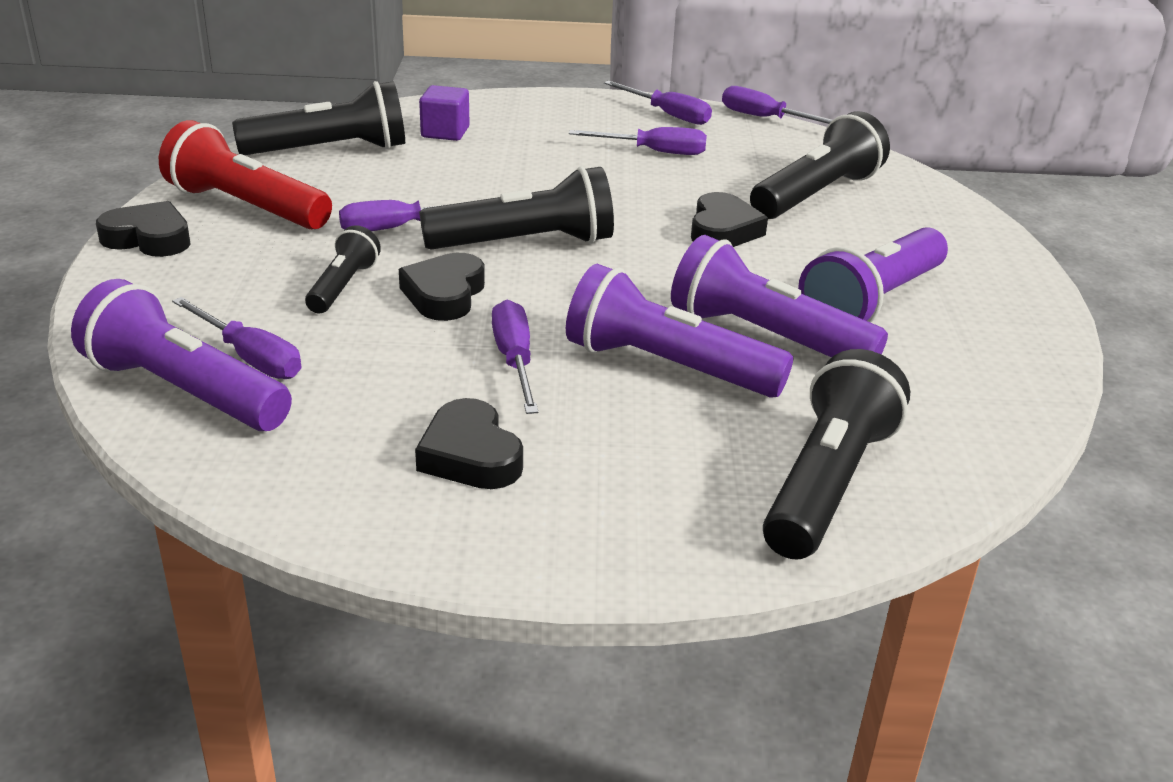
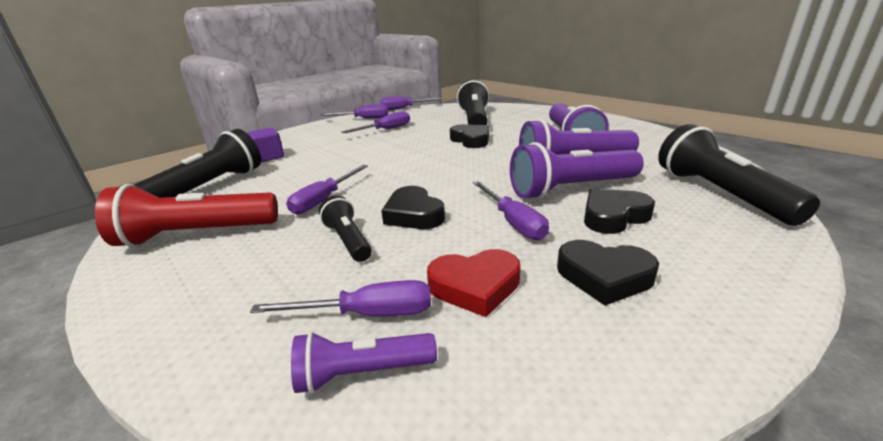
camera: 40 degrees left, 5 degrees down
(149, 238) = (137, 289): black heart -> black heart (613, 216)
(184, 391) = (363, 373): purple flashlight -> purple flashlight, size x0.56
(357, 390) = (475, 286): none -> red heart
(515, 360) = (513, 222): purple screwdriver -> purple screwdriver turned 150 degrees counterclockwise
(525, 243) = (404, 177): black flashlight -> none

